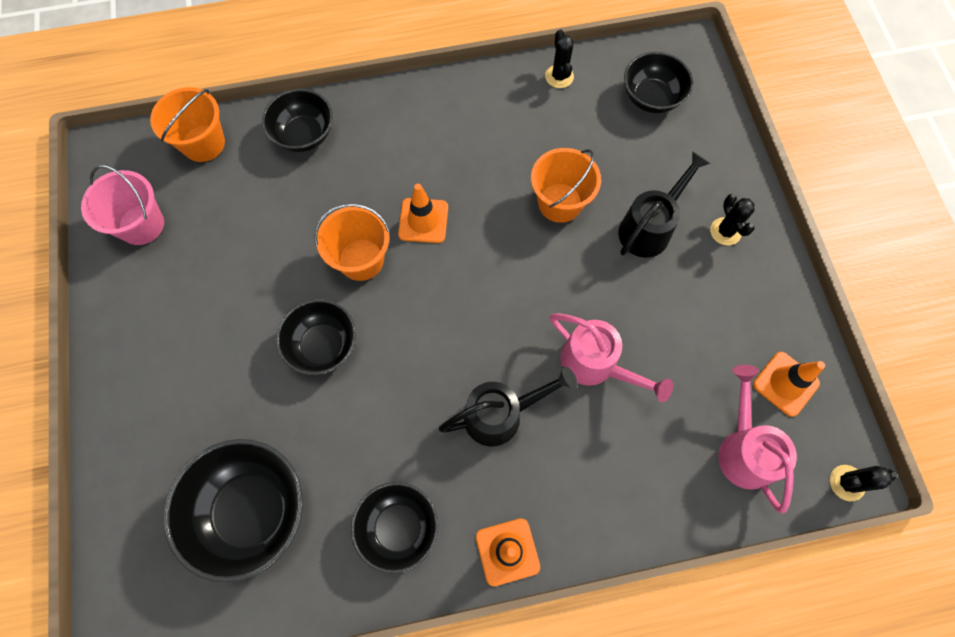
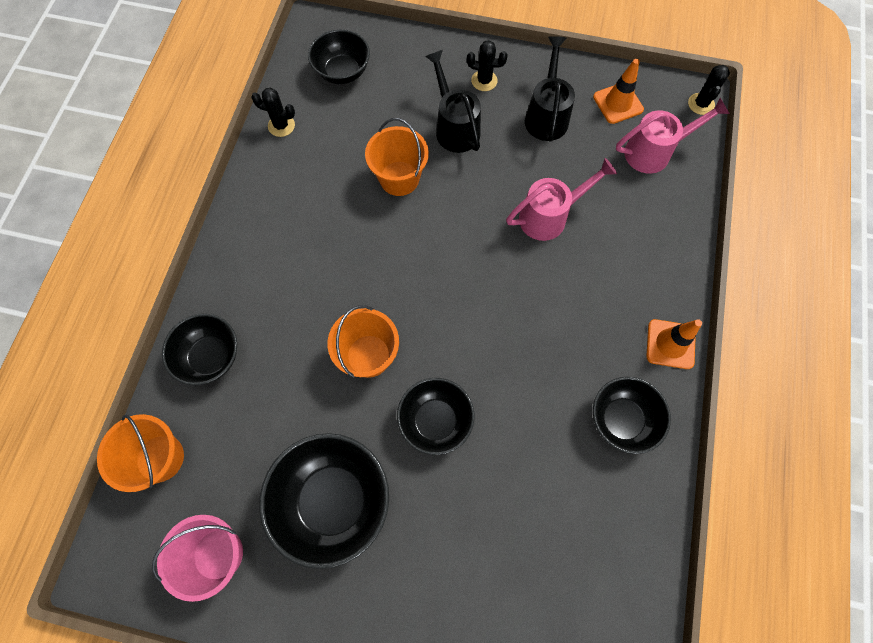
camera: 65 degrees left, 0 degrees up
(251, 511) = (561, 541): black bowl -> black bowl (333, 500)
(423, 220) = (358, 289): orange traffic cone -> none
(501, 414) = (560, 301): black watering can -> black watering can (546, 115)
(743, 449) = (654, 152): pink watering can -> pink watering can turned 150 degrees clockwise

